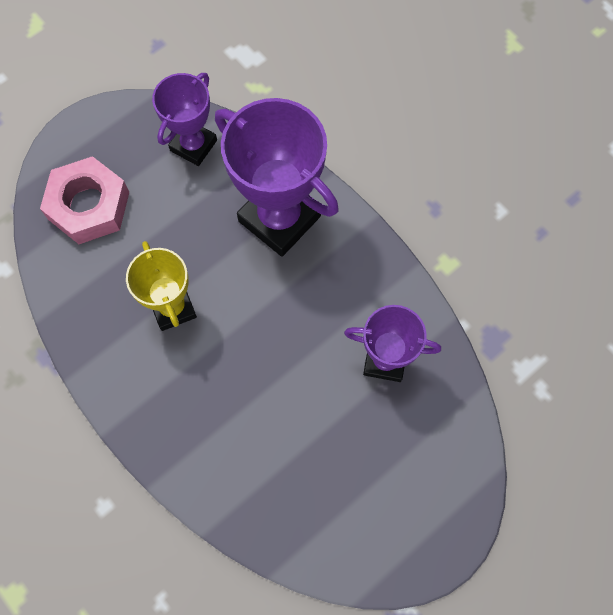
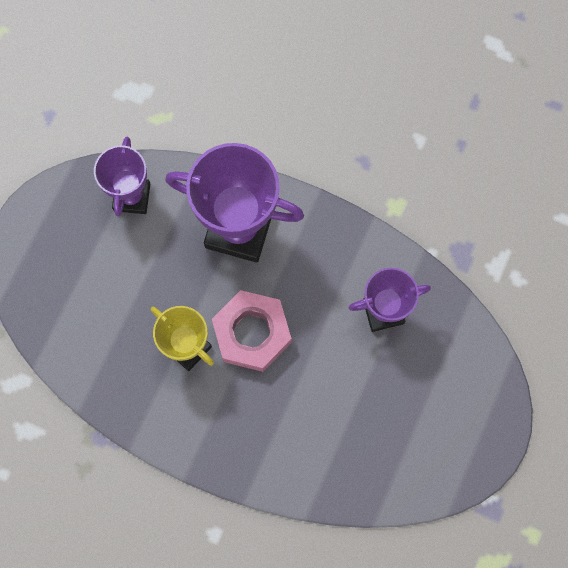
camera: 25 degrees left, 5 degrees up
(89, 206) = (68, 292): pink nut -> pink nut (252, 333)

